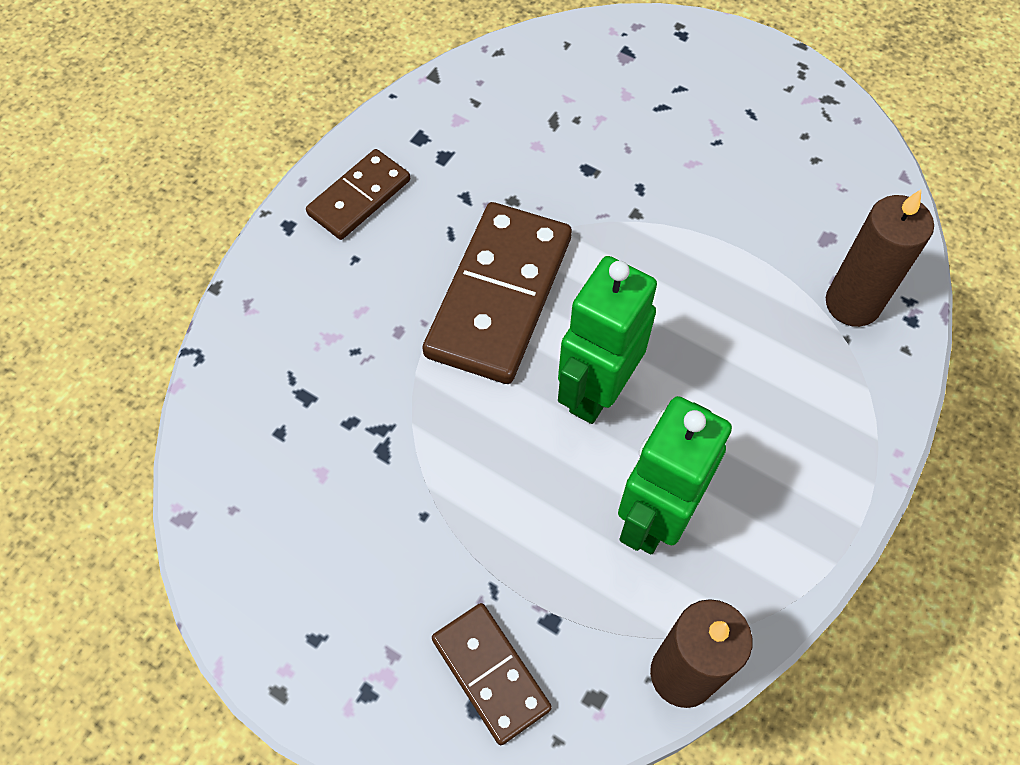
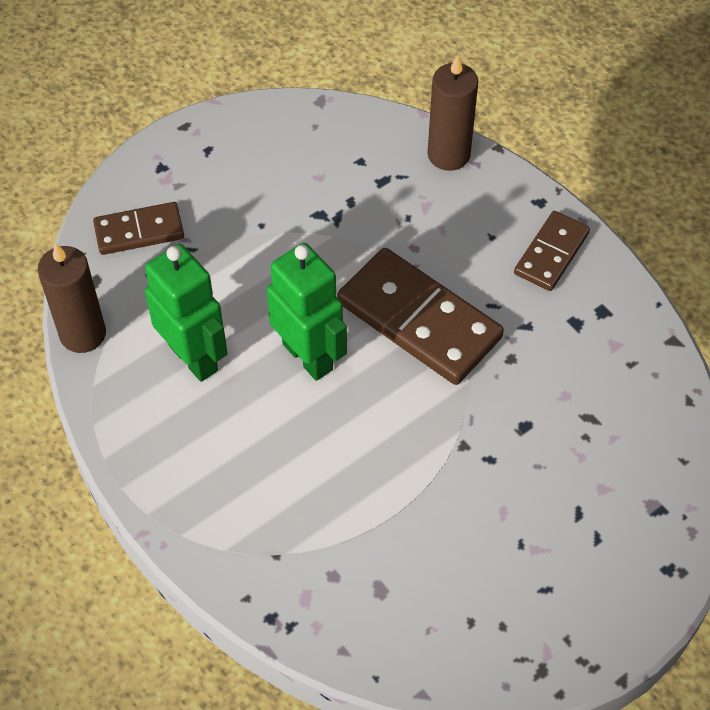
camera: 110 degrees right, 5 degrees down
(359, 197) = (551, 253): brown domino -> brown domino turned 60 degrees clockwise
(852, 303) = (306, 576): brown candle -> brown candle (448, 154)

